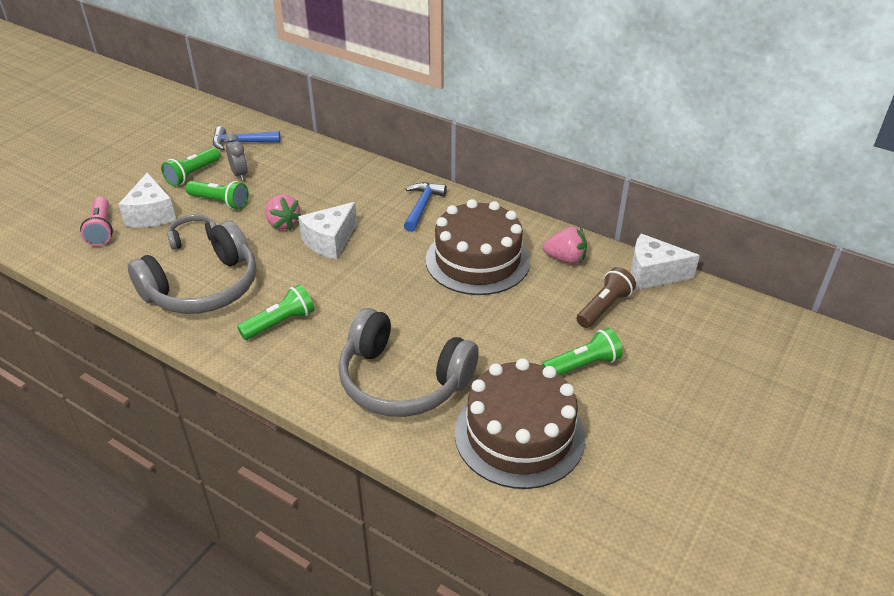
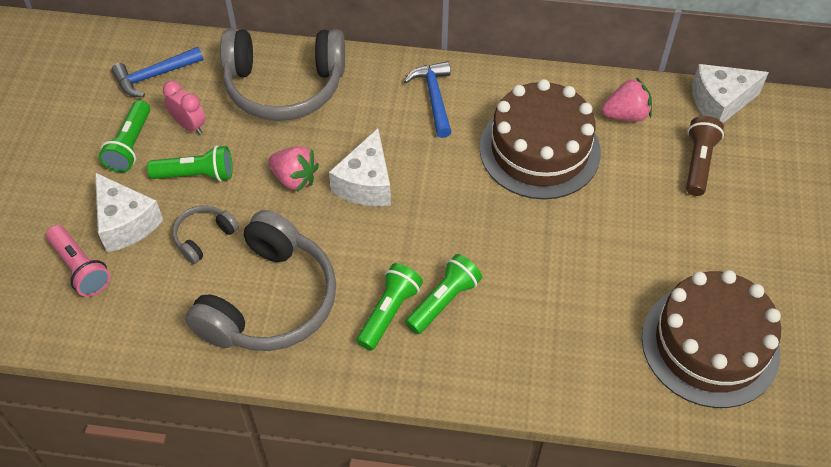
camera: 25 degrees left, 15 degrees up
(240, 174) = (189, 125): grey clock -> pink clock
(402, 381) = (563, 331): grey headphones -> grey headphones (284, 86)
(582, 365) = (719, 241): green flashlight -> green flashlight (443, 301)

